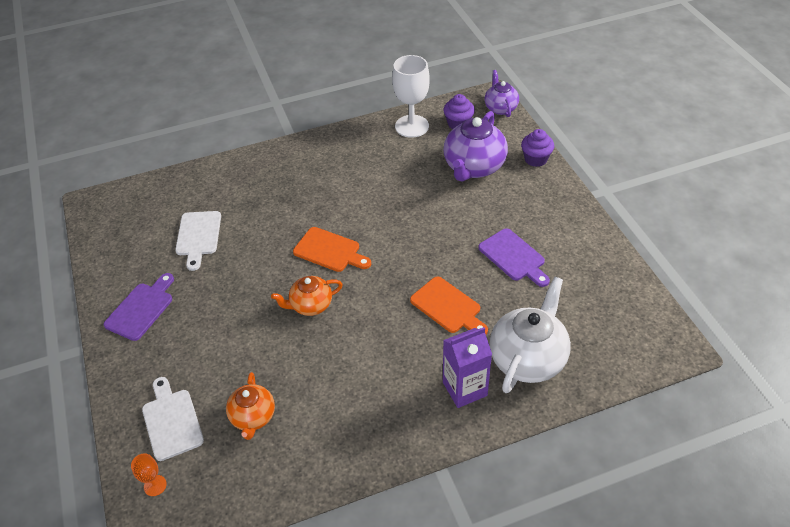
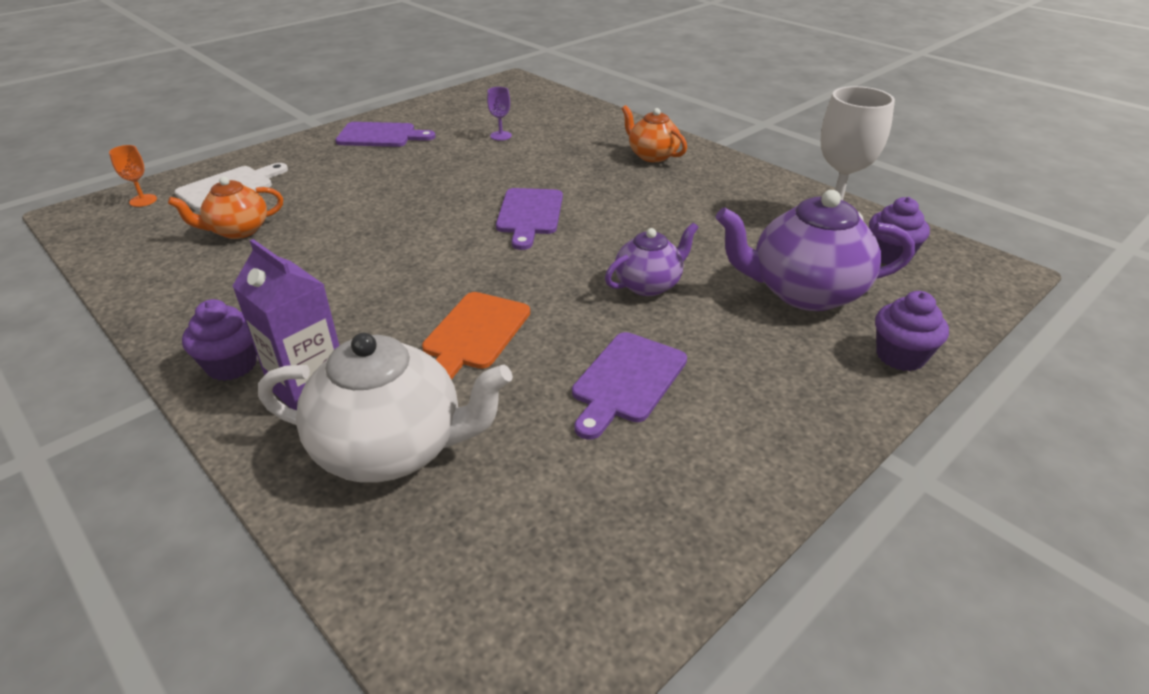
camera: 65 degrees right, 10 degrees down
(198, 236) = (501, 136): white cutting board -> purple goblet
(310, 305) = (427, 224): orange teapot -> orange teapot (652, 155)
(330, 251) = (529, 215): orange cutting board -> purple cutting board
(426, 426) = (232, 365): none -> purple cupcake
(500, 108) = (985, 288): purple teapot -> purple teapot (649, 285)

